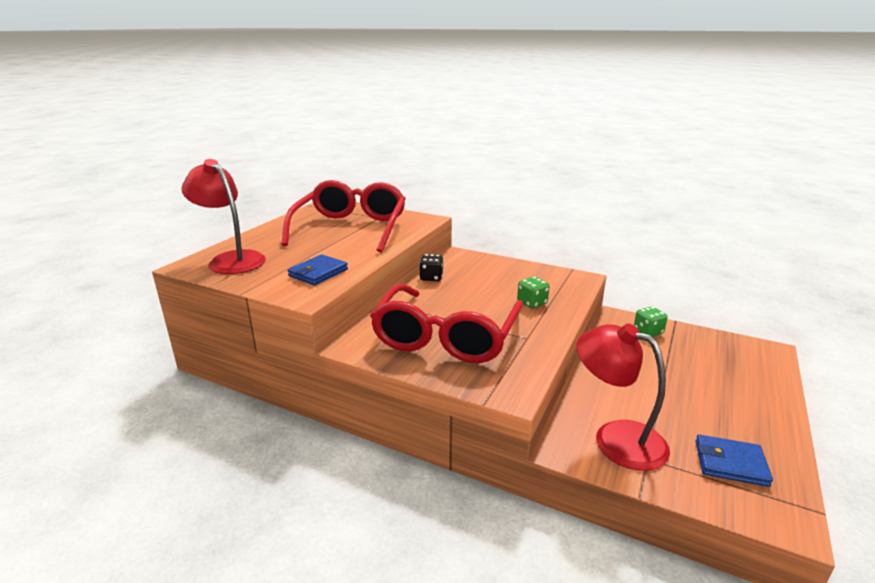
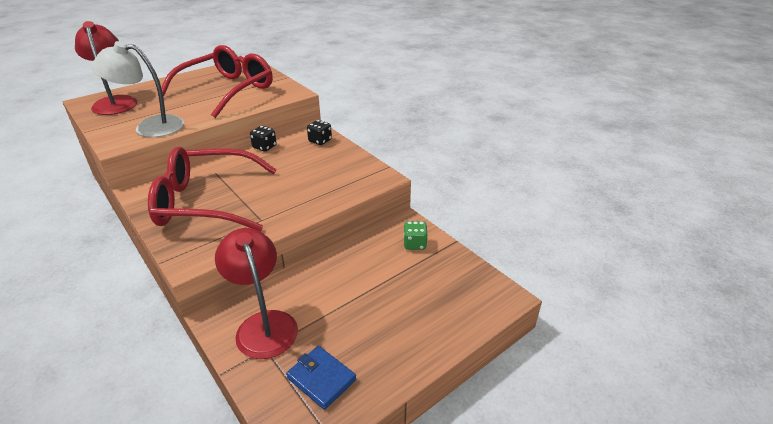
camera: 25 degrees right, 10 degrees up
(318, 273) = (150, 126): blue wallet -> white lamp
(446, 337) = (206, 202): red glasses -> red glasses turned 45 degrees clockwise
(478, 262) = (320, 141): none -> black dice
(532, 303) = (308, 190): green dice -> none

